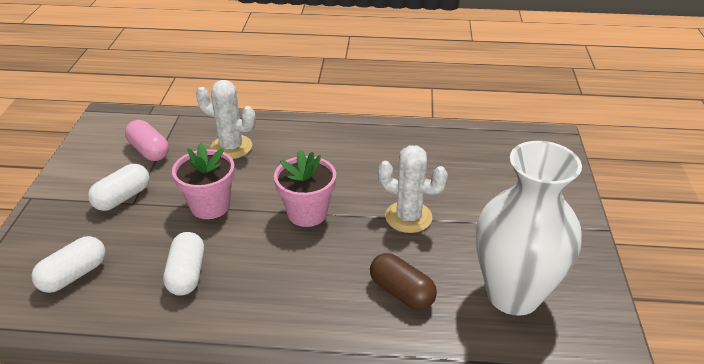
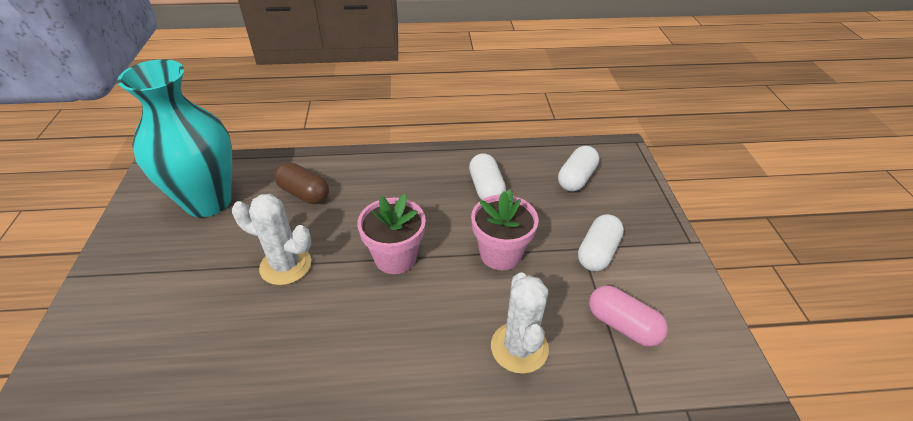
camera: 170 degrees right, 5 degrees up
(231, 147) = (519, 347): white cactus -> white cactus turned 75 degrees clockwise
(513, 294) = (208, 201): white vase -> turquoise vase

